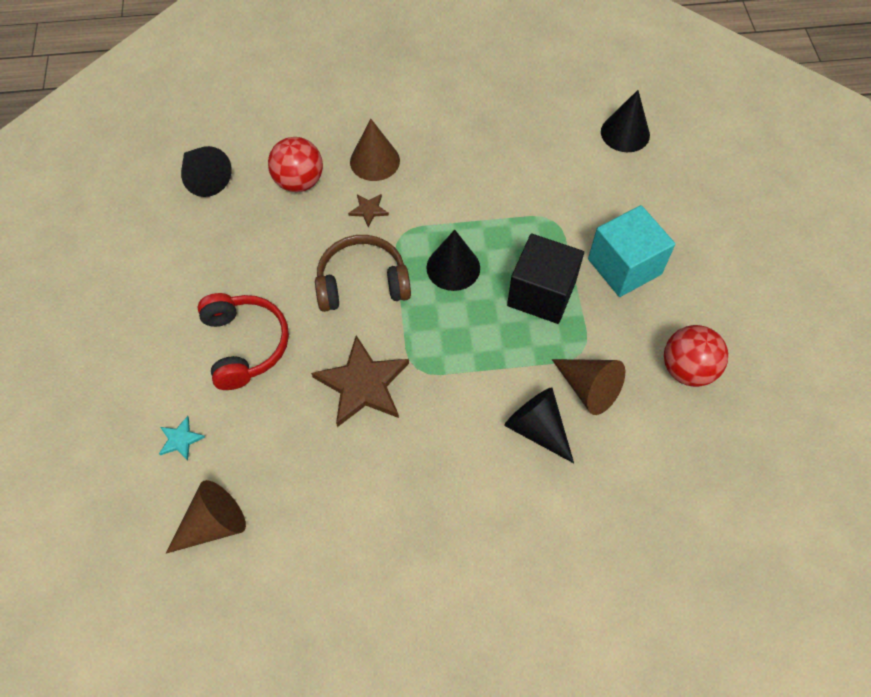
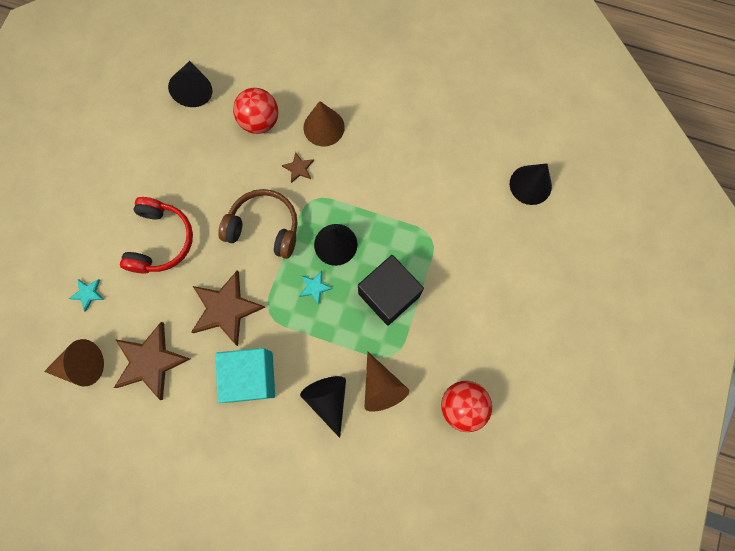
camera: 25 degrees right, 15 degrees up
(300, 481) = (150, 361): none -> brown star
(454, 319) = (314, 287): none -> turquoise star
(624, 266) = (463, 301): turquoise cube -> turquoise cube (251, 376)

